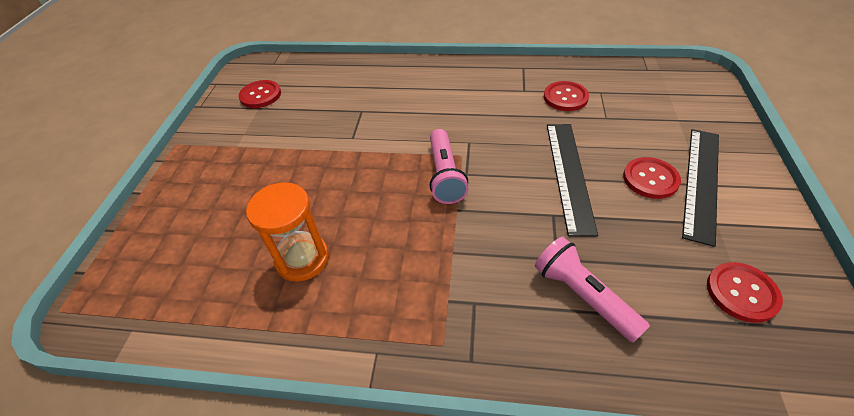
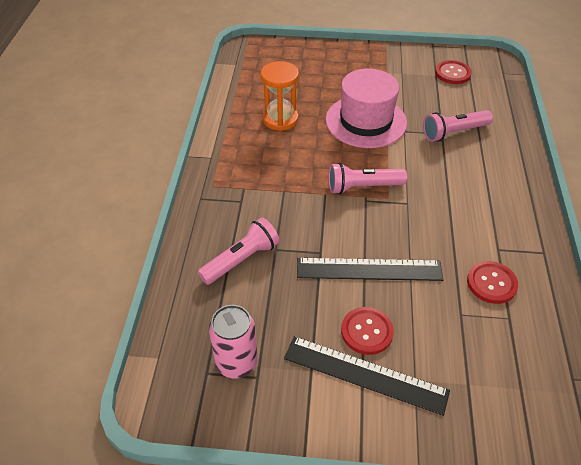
camera: 85 degrees right, 0 degrees up
(328, 169) = (366, 121): none -> pink hat
(362, 102) = (453, 132): none -> pink flashlight
(741, 293) = (236, 363): red button -> pink can

